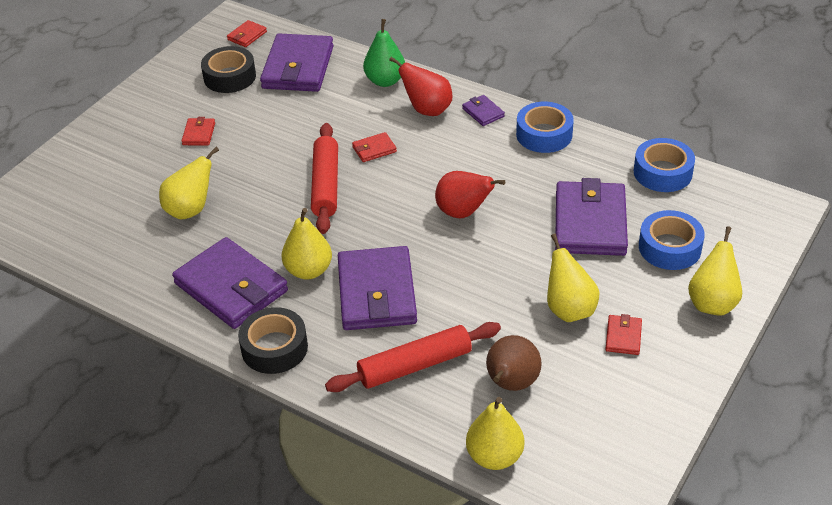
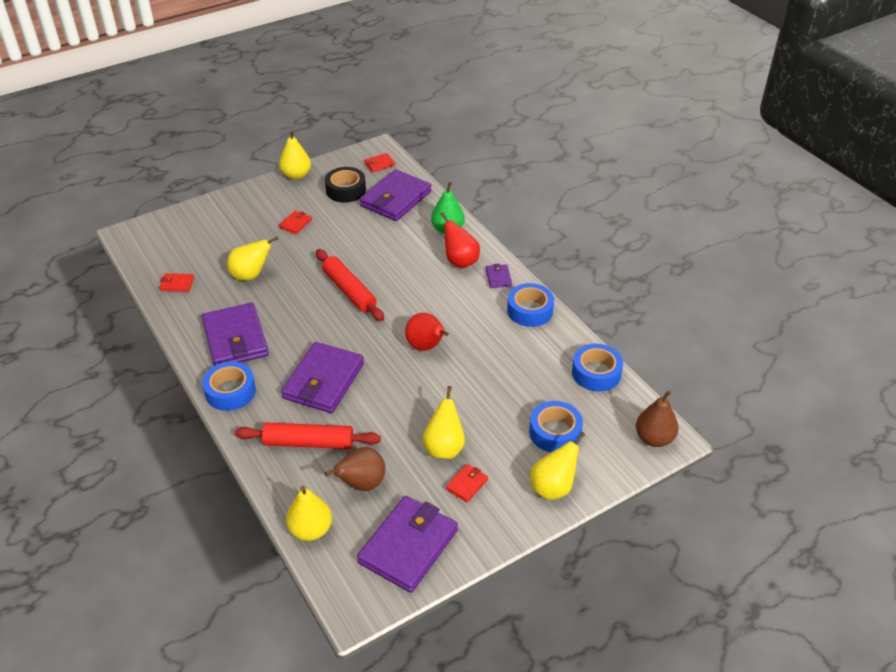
camera: 25 degrees right, 0 degrees up
(274, 348) = (230, 391): black tape -> blue tape
(308, 270) = (292, 347): yellow pear -> yellow pear (296, 175)
(325, 185) = (349, 291): red rolling pin -> red rolling pin turned 60 degrees counterclockwise
(374, 149) = (401, 277): red wallet -> red wallet (177, 284)
(590, 223) = (510, 390): purple wallet -> purple wallet (408, 546)
(770, 214) = (654, 438): none -> brown pear

